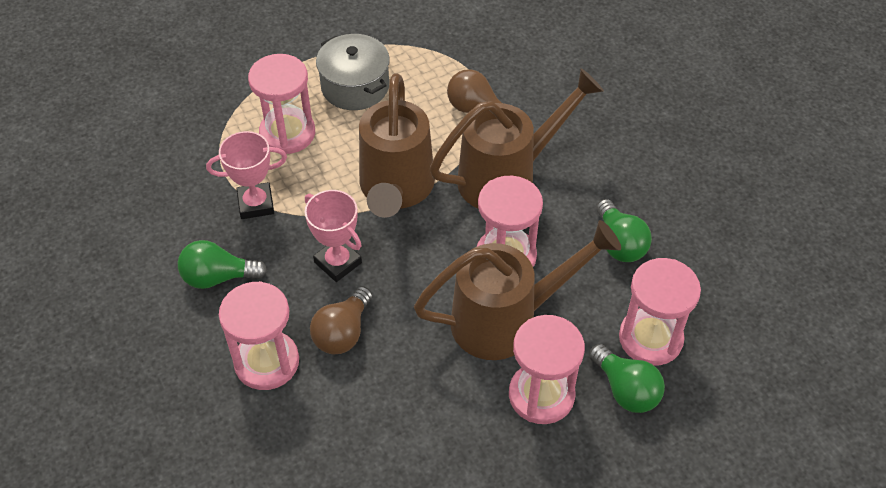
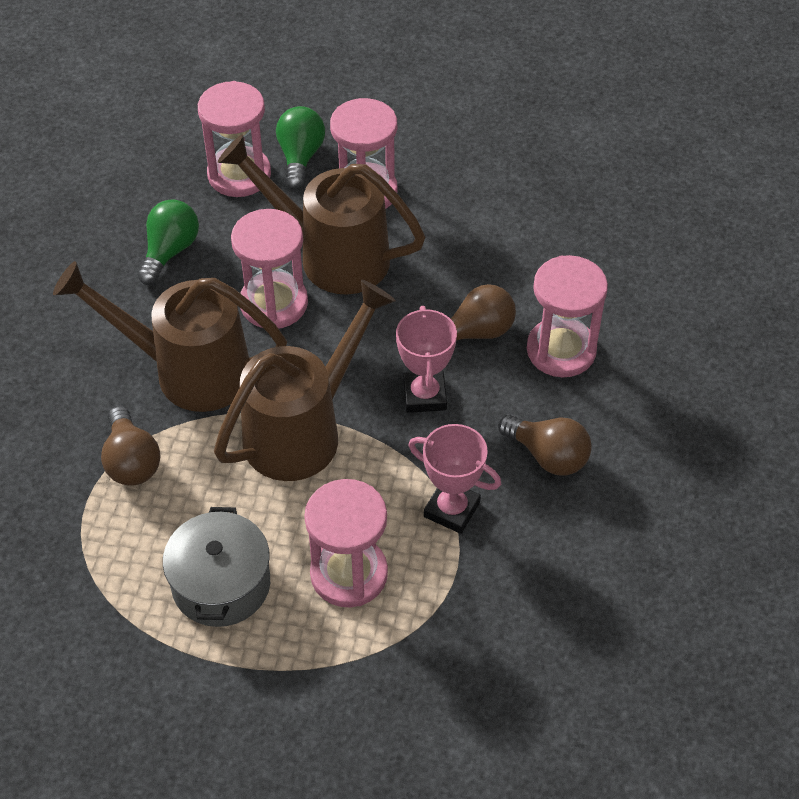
camera: 140 degrees left, 0 degrees up
(218, 277) = (548, 456): green light bulb -> brown light bulb

